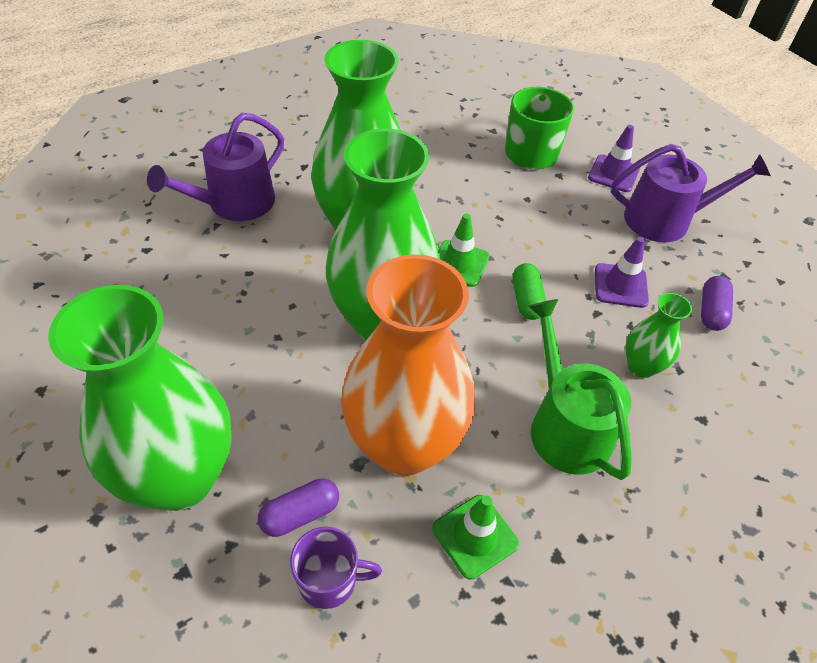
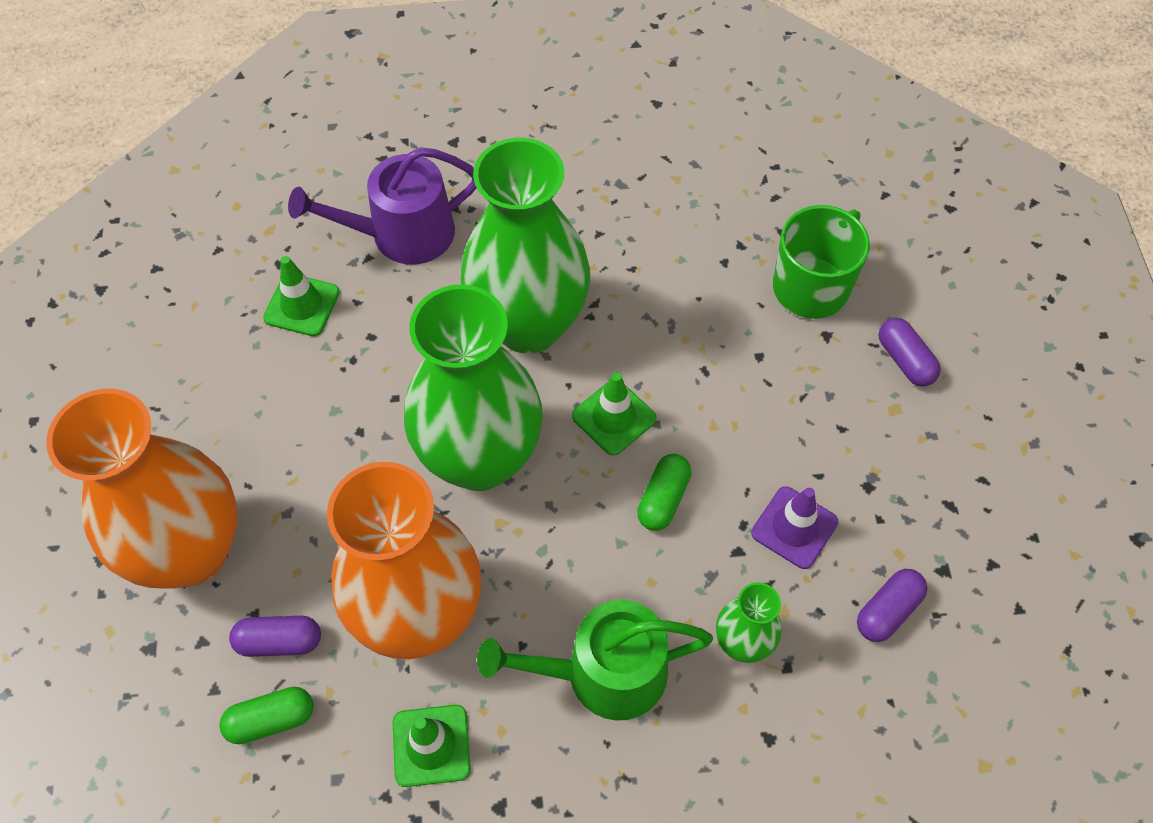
camera: 30 degrees right, 10 degrees up
(180, 270) = (302, 305): none -> green traffic cone
(180, 477) = (191, 551): green vase -> orange vase
(329, 580) = (271, 720): purple mug -> green capsule
(565, 426) = (603, 673): green watering can -> green watering can turned 105 degrees counterclockwise
(613, 174) = (904, 360): purple traffic cone -> purple capsule
(665, 220) = (925, 457): purple watering can -> none

